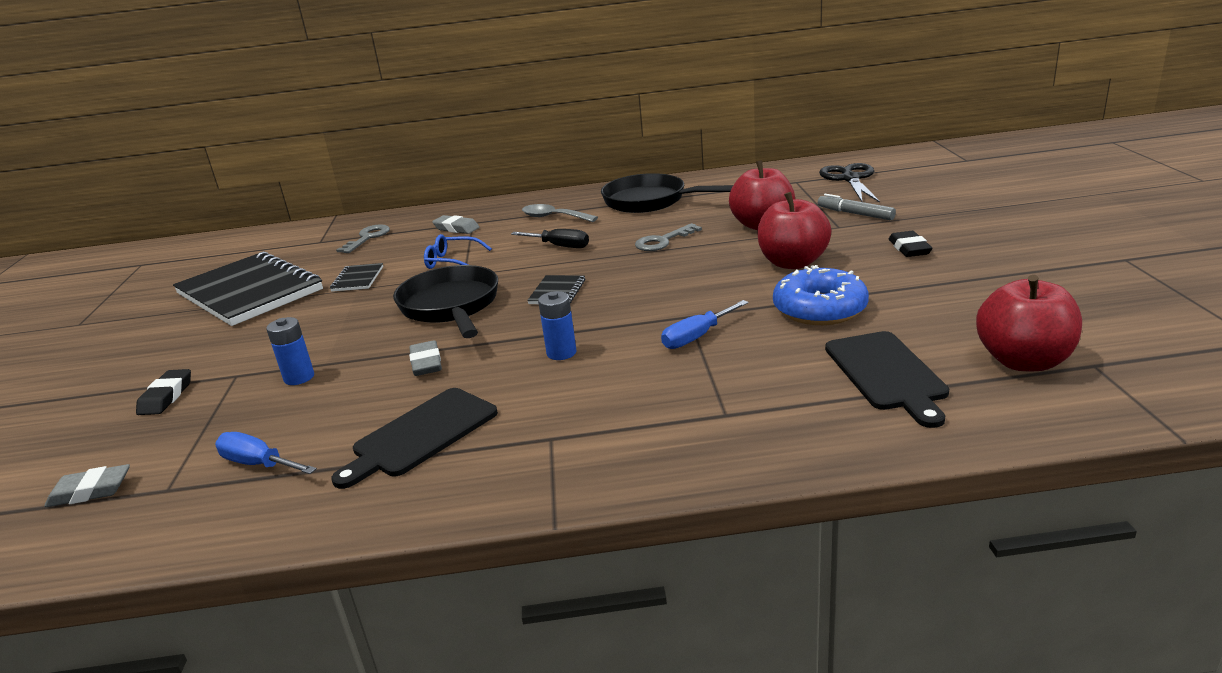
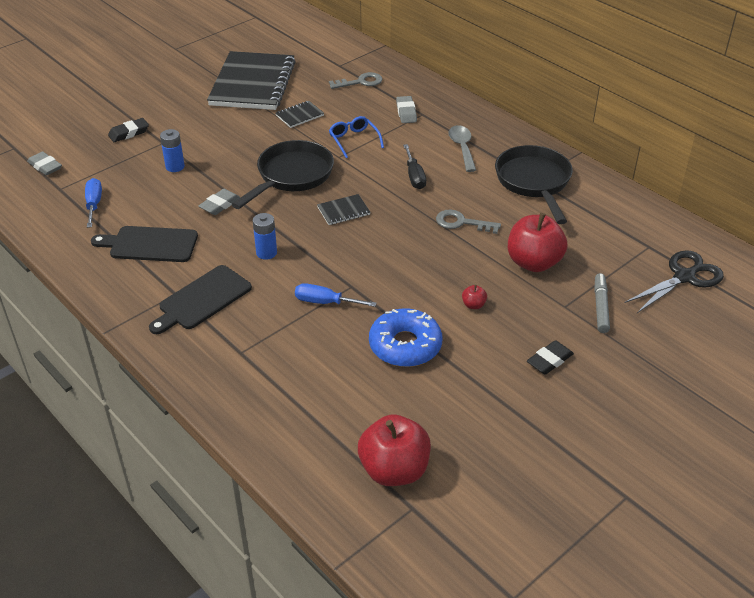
camera: 50 degrees right, 15 degrees up
(792, 263) = (473, 305): red apple -> red apple, size x0.41
(886, 374) = (333, 407): black cutting board -> black cutting board (202, 299)

